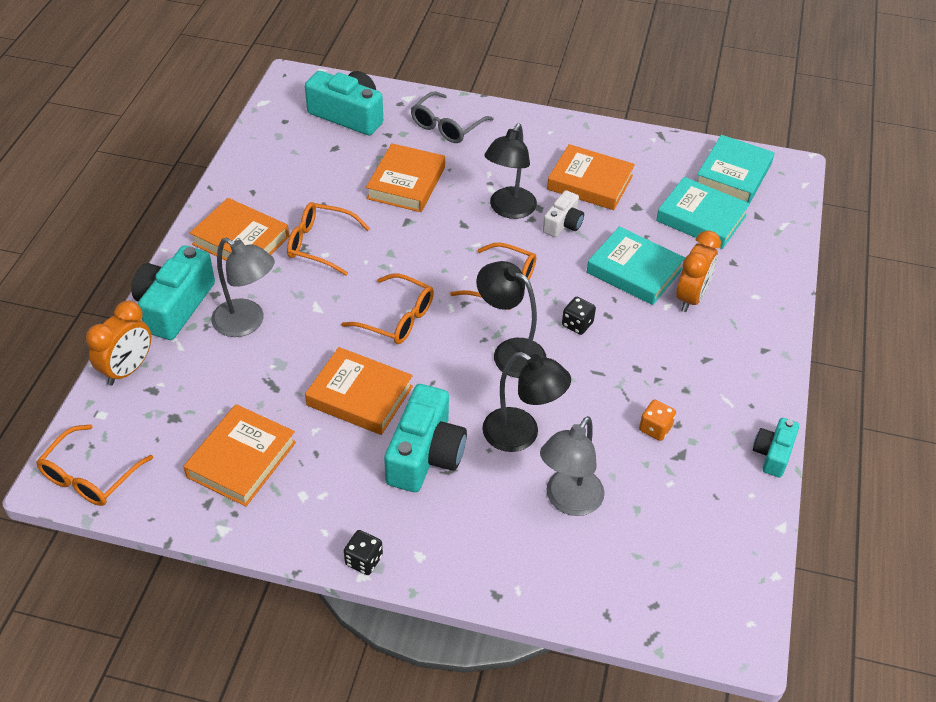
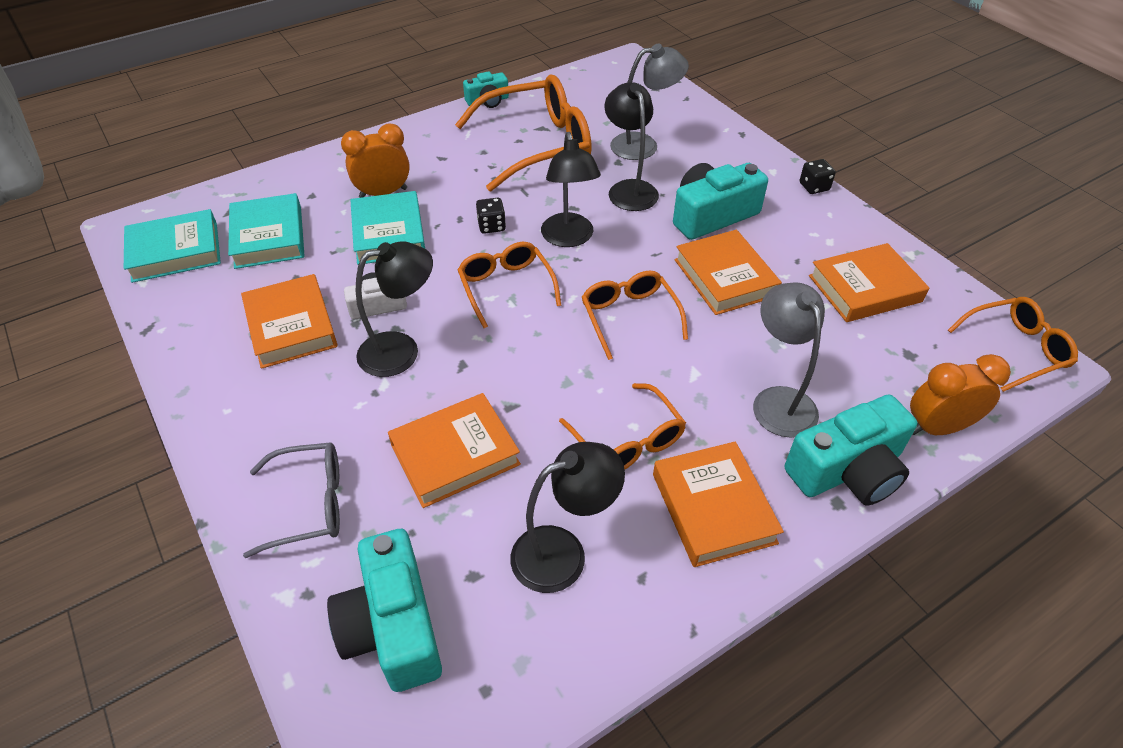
camera: 135 degrees left, 0 degrees up
(301, 178) = (563, 553): none -> black lamp
(655, 428) = (536, 146): orange dice -> orange glasses

